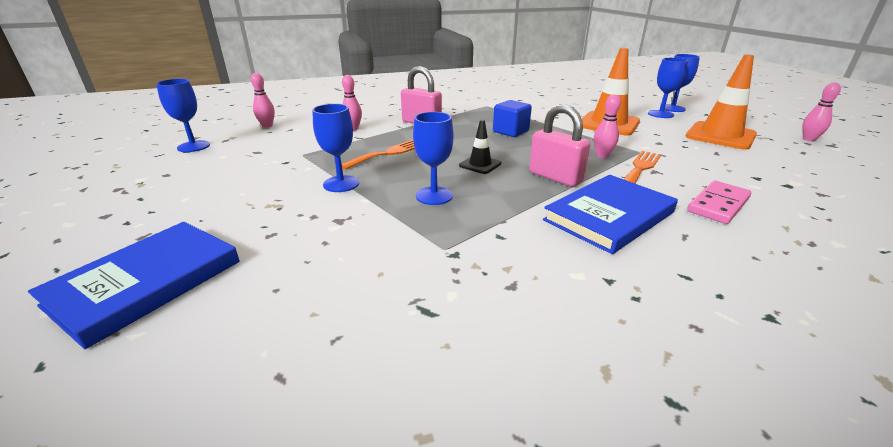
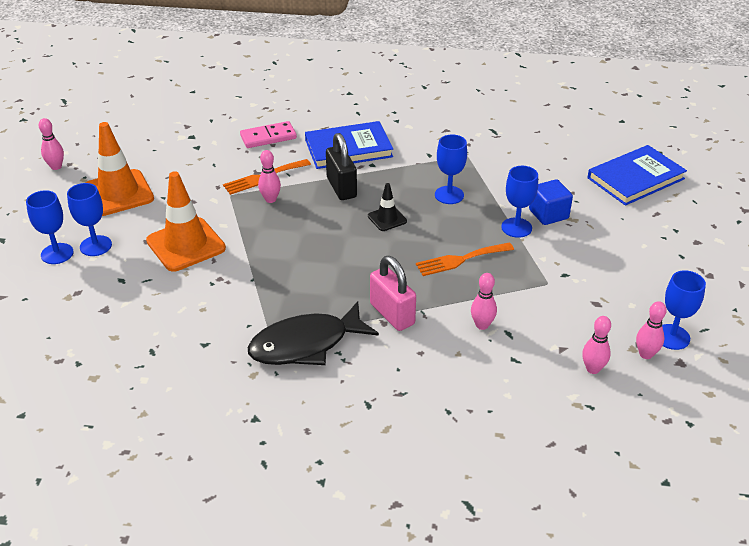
camera: 155 degrees left, 10 degrees up
(222, 136) = (646, 354): none -> pink bowling pin
(463, 107) = (306, 344): none -> black fish
(510, 131) = (307, 262): blue cube -> blue cube (548, 214)
(555, 177) = (341, 188): pink padlock -> black padlock

